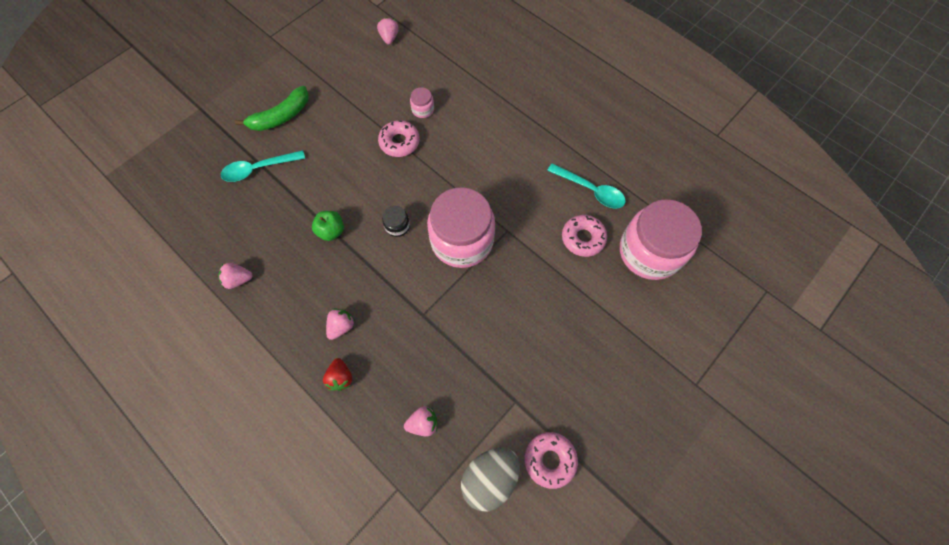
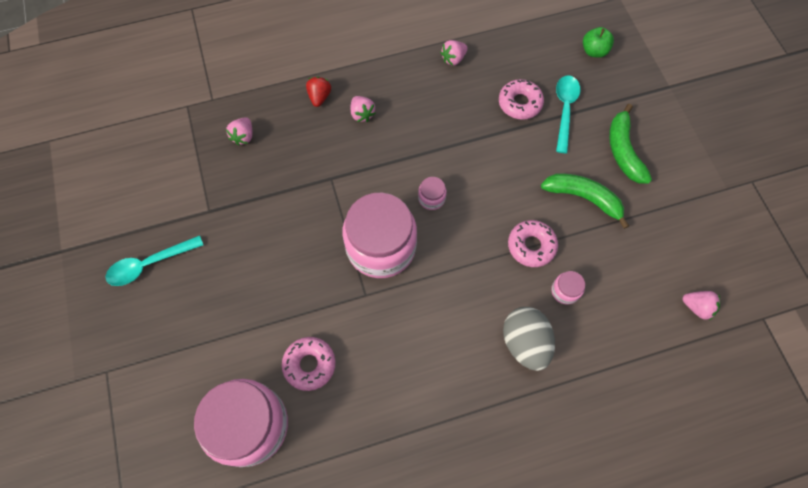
camera: 120 degrees right, 0 degrees up
(238, 279) = (453, 59): pink strawberry -> pink strawberry turned 150 degrees counterclockwise
(331, 231) = (459, 142): green apple -> green apple (594, 51)
(339, 126) = (583, 198): none -> green banana
(341, 377) = (319, 97): red strawberry -> red strawberry turned 75 degrees clockwise
(397, 226) = (431, 198): black jar -> pink jar
(490, 477) = (171, 162): grey egg -> grey egg (524, 342)
(549, 460) = (149, 210): pink donut -> pink donut (520, 103)
(590, 190) = (358, 412): turquoise spoon -> turquoise spoon (150, 264)

